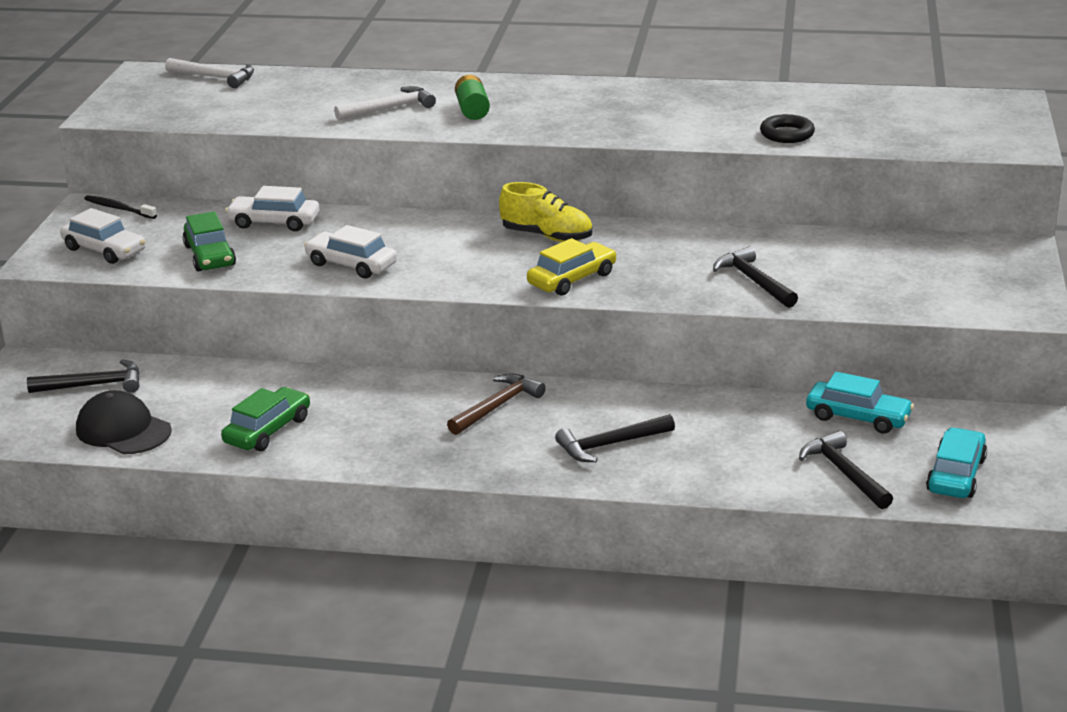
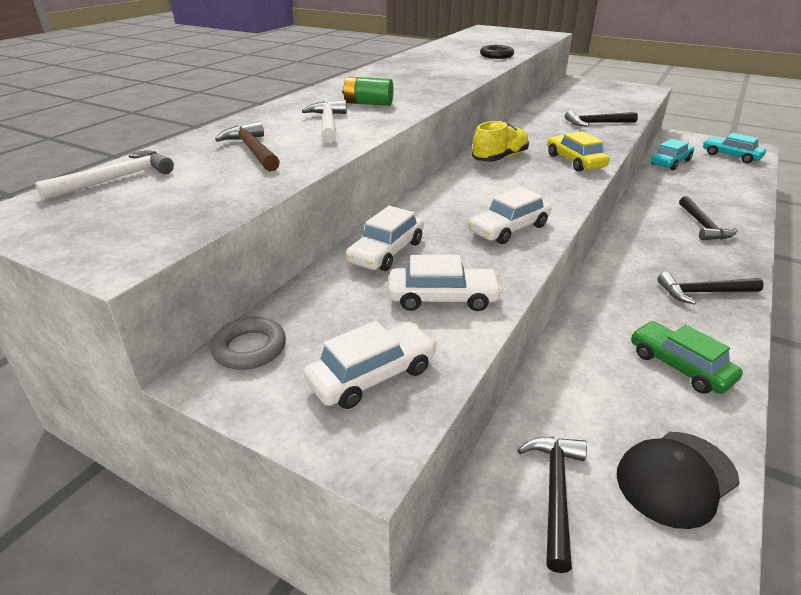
camera: 70 degrees left, 5 degrees up
(119, 208) = (249, 348): black toothbrush -> grey ring
(210, 256) = (443, 298): green car -> white car
(497, 406) = (646, 252): brown hammer -> brown hammer (252, 150)
(844, 473) = (732, 176): black hammer -> black hammer (703, 293)

